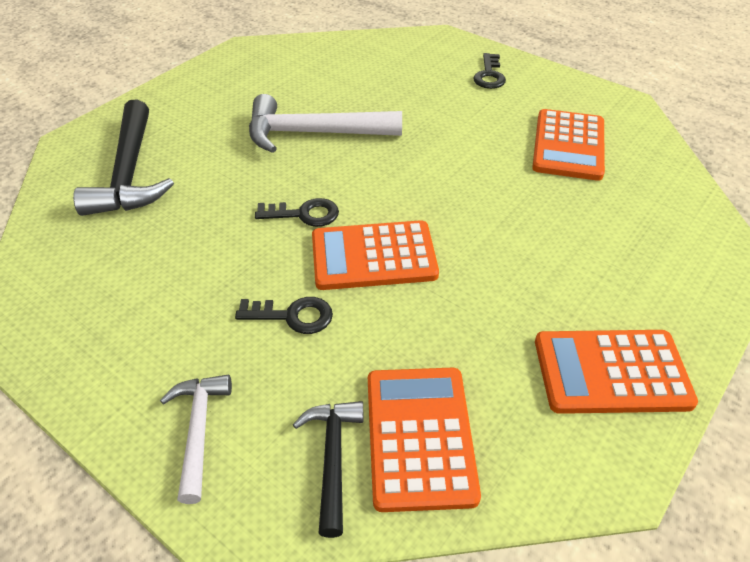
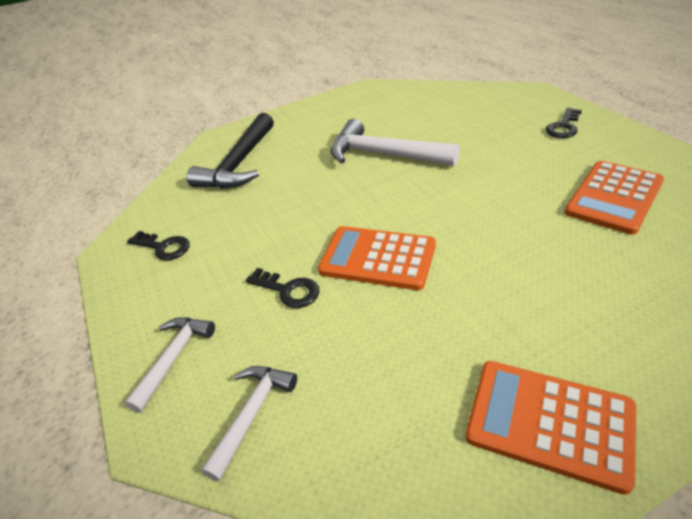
camera: 30 degrees right, 5 degrees down
(304, 214) = (342, 214): black key -> black key (163, 247)
(333, 458) = (252, 414): black hammer -> white hammer
(420, 436) = (331, 421): orange calculator -> none

